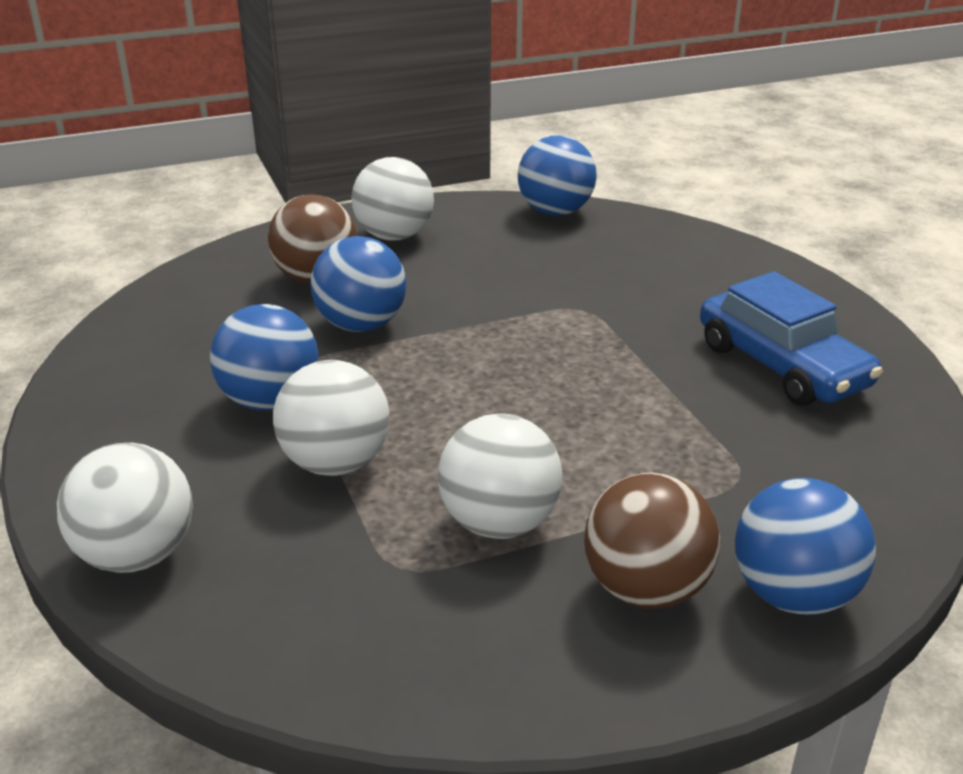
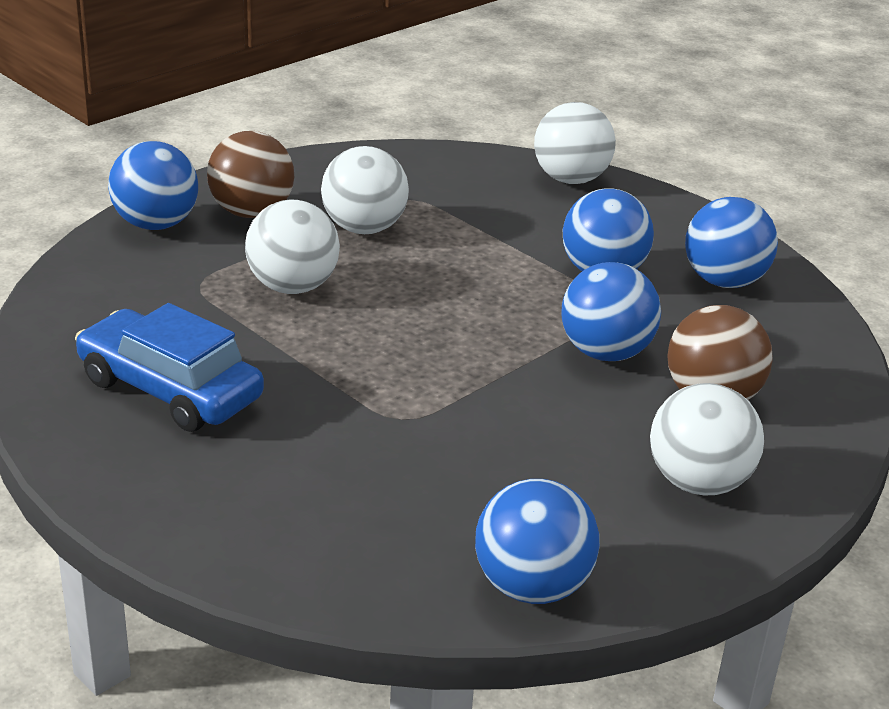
camera: 155 degrees right, 0 degrees up
(159, 367) = (724, 281): none -> blue ball
(335, 463) = (506, 242): white ball -> white ball (292, 287)

